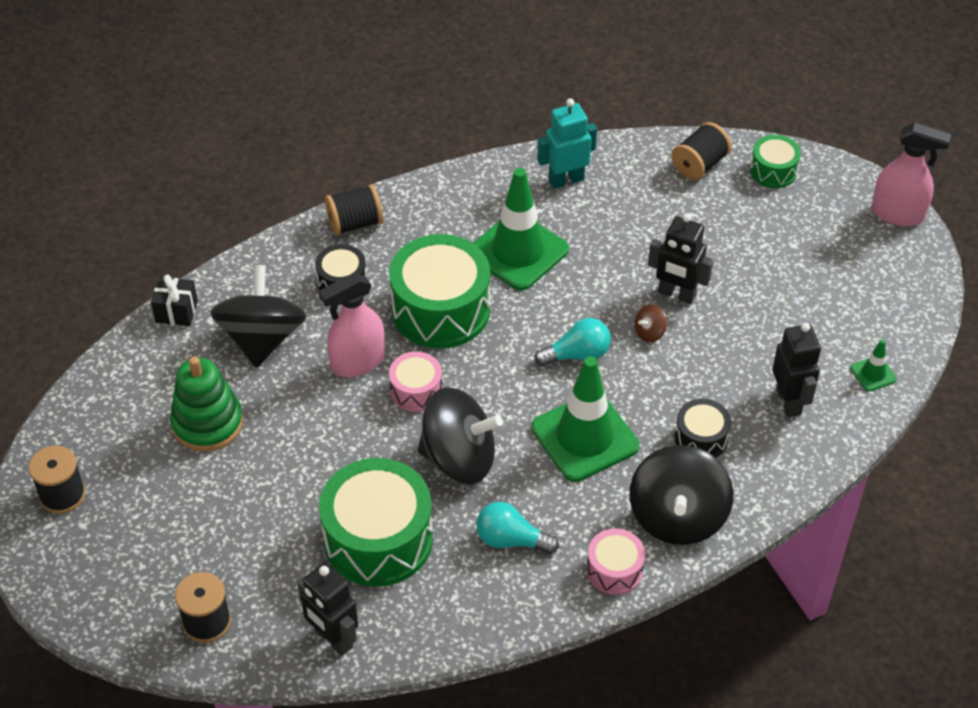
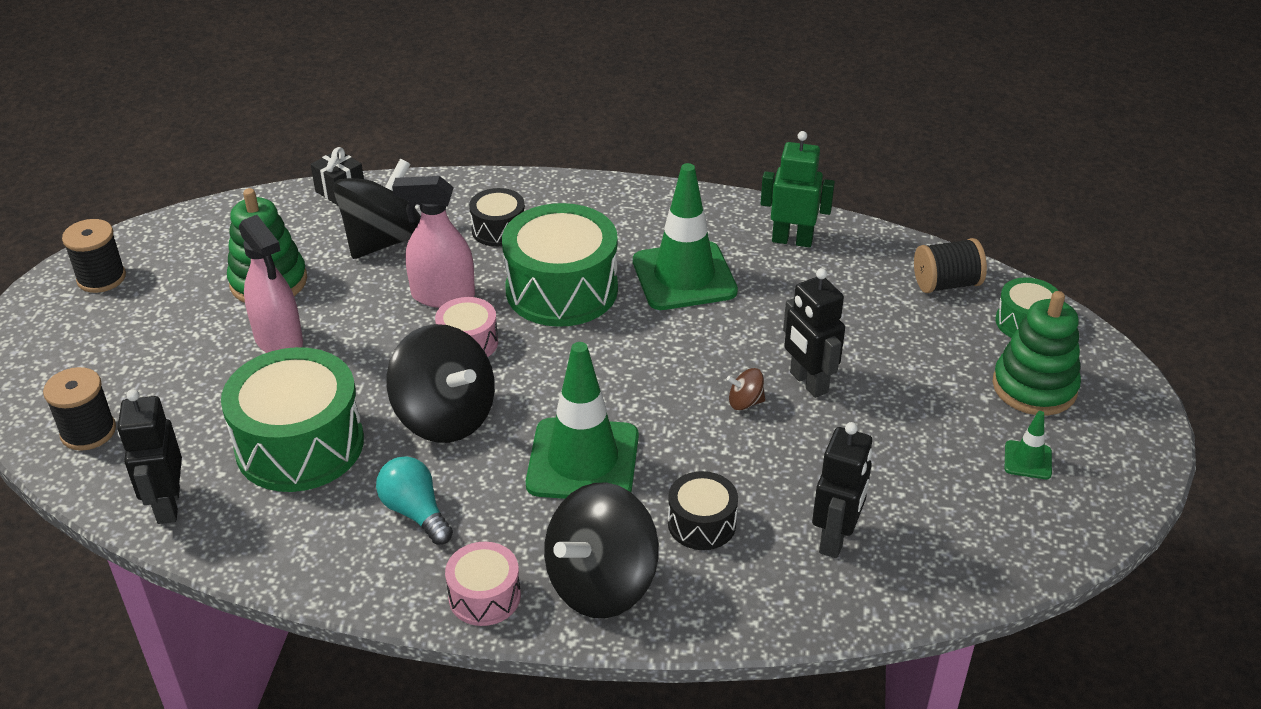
camera: 35 degrees right, 10 degrees down
(355, 223) = (559, 192): black spool -> none
(566, 180) = (792, 240): turquoise robot -> green robot
(577, 354) = (651, 386): turquoise light bulb -> none
(817, 220) = (1034, 387): none -> green stacking toy
(873, 373) = (963, 562): green traffic cone -> green traffic cone (1027, 460)
(897, 214) = (1140, 423): pink spray bottle -> pink spray bottle (279, 340)

